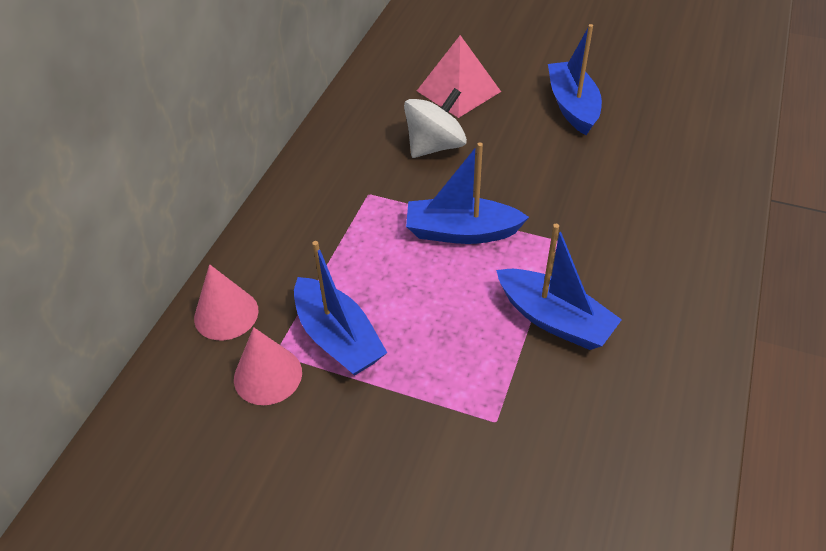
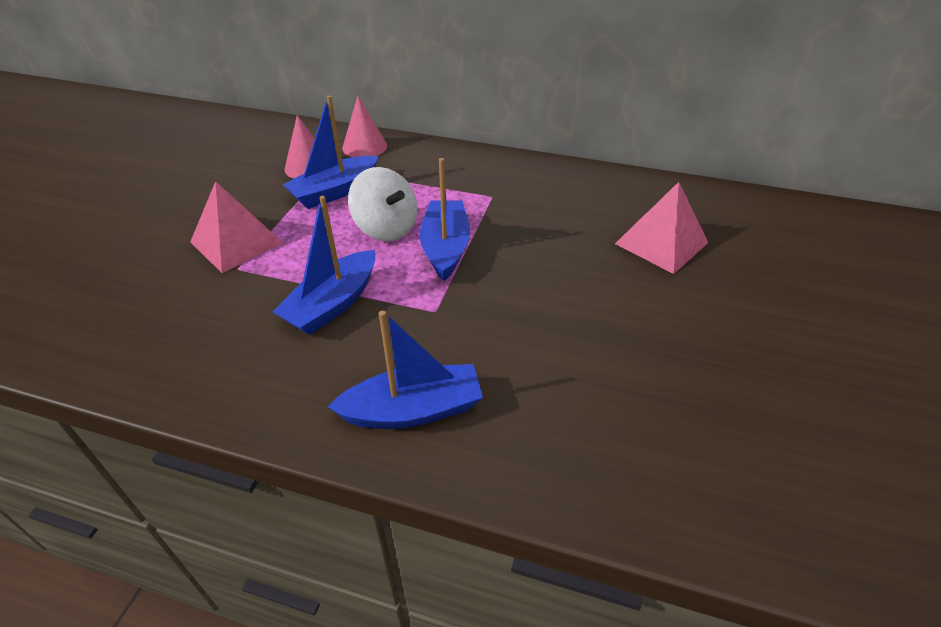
camera: 85 degrees right, 5 degrees down
(435, 146) = (564, 230): white spinning top -> white spinning top (386, 228)
(443, 432) = (236, 242): none -> pink pyramid
(572, 106) = (667, 332): blue boat -> blue boat (413, 410)

